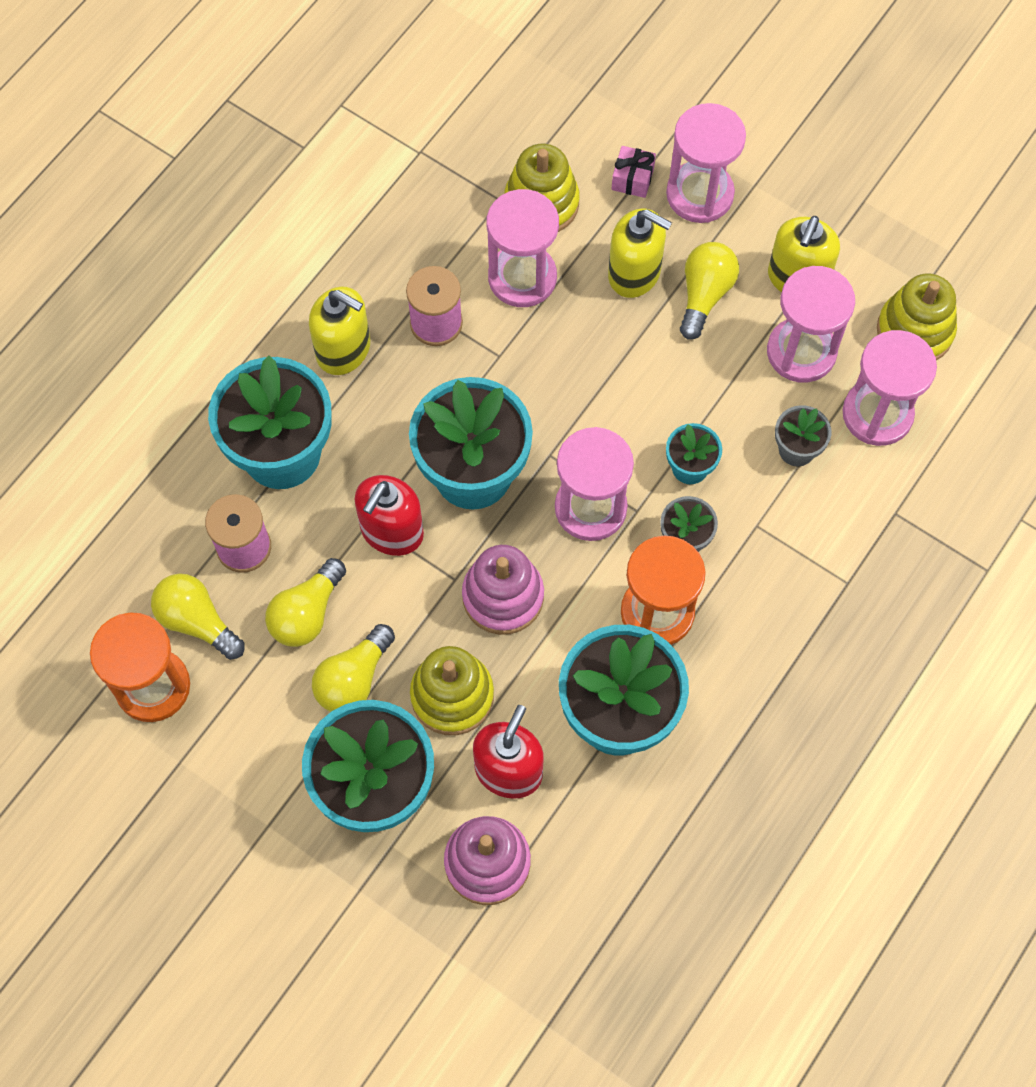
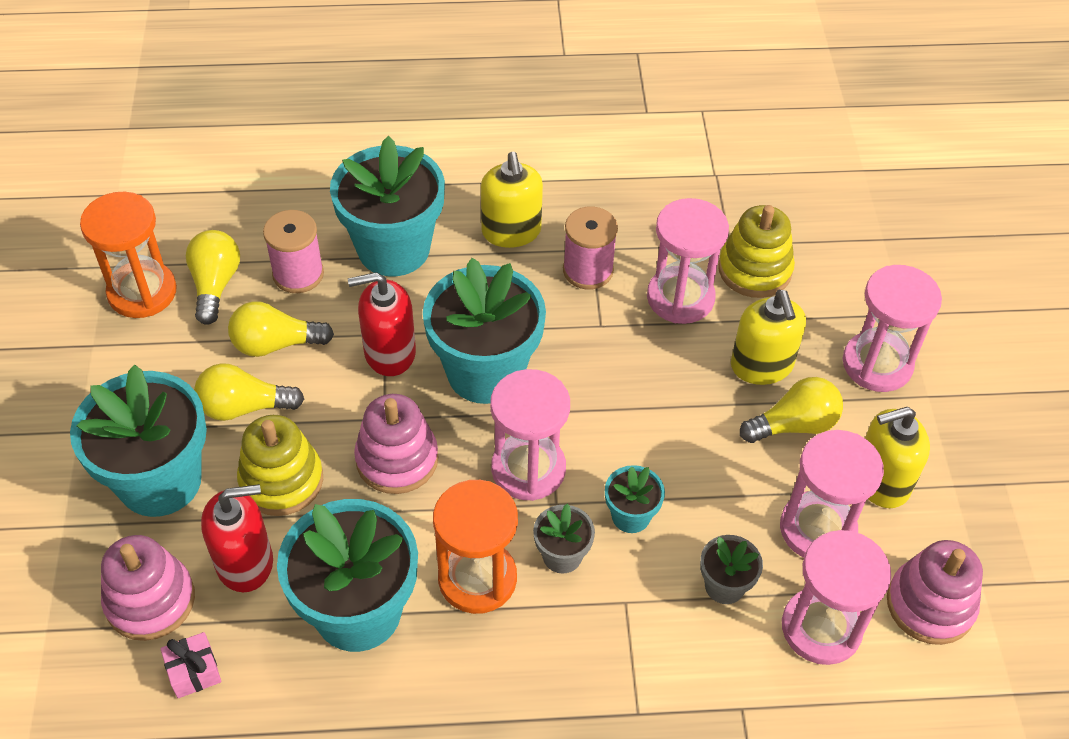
camera: 50 degrees right, 15 degrees down
(632, 179) = (839, 312): pink gift -> pink gift (194, 671)
(914, 331) = (930, 605): yellow stacking toy -> pink stacking toy

